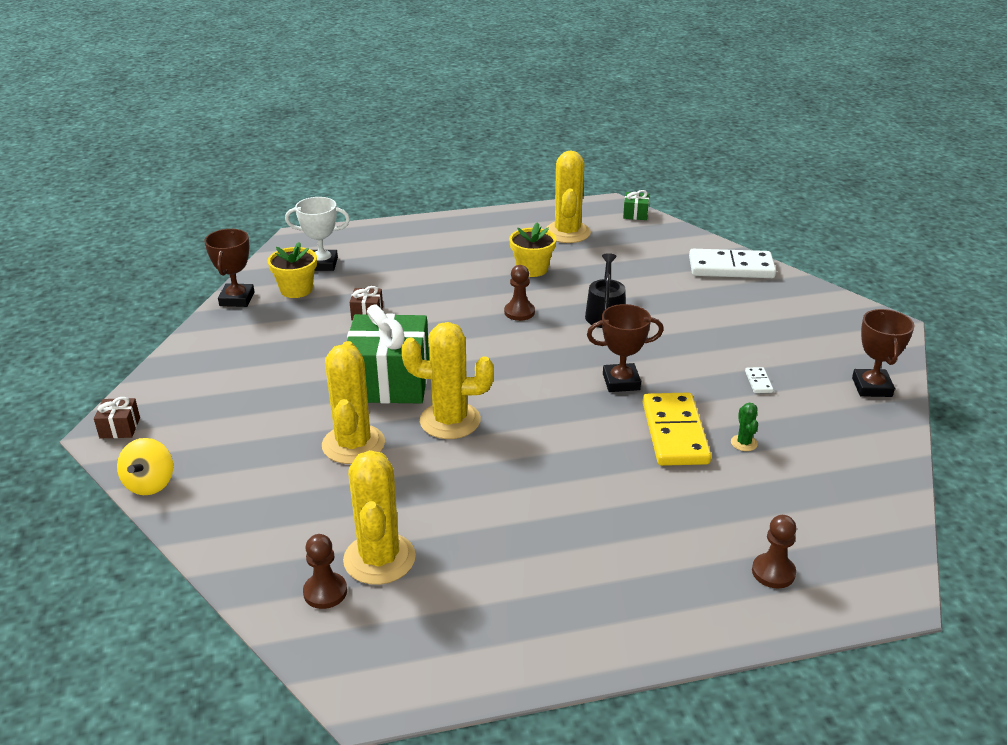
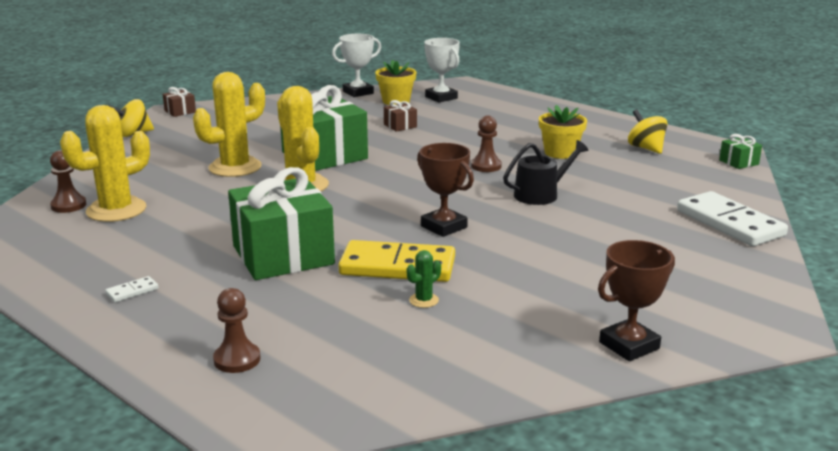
camera: 55 degrees right, 10 degrees down
(237, 299) = (358, 92): brown trophy -> white trophy
(567, 233) = (646, 148): yellow cactus -> yellow spinning top
(598, 484) = (283, 255): none -> green gift
(675, 433) = (397, 267): yellow domino -> yellow domino turned 45 degrees clockwise
(758, 382) = (540, 284): white domino -> white domino (132, 291)

